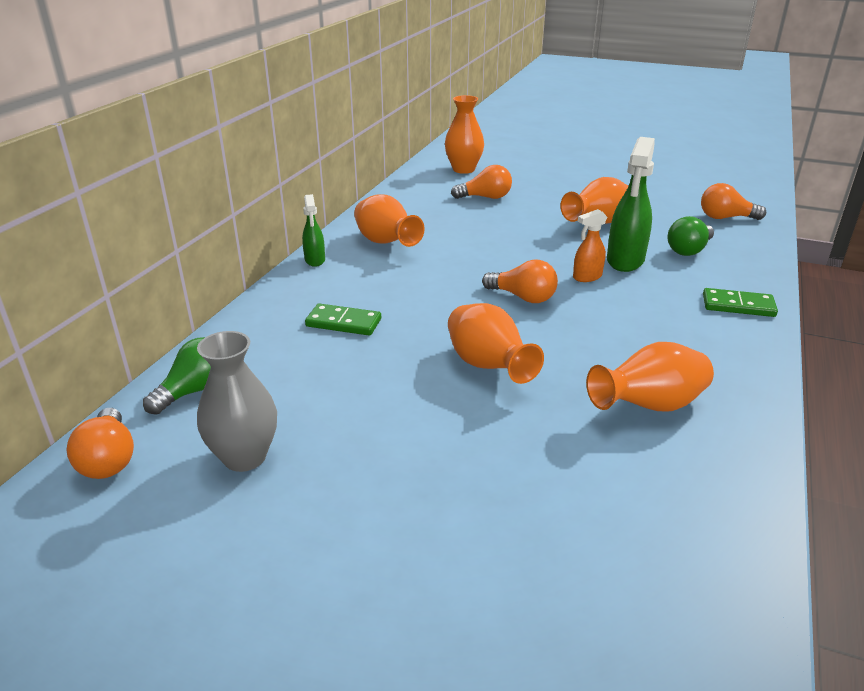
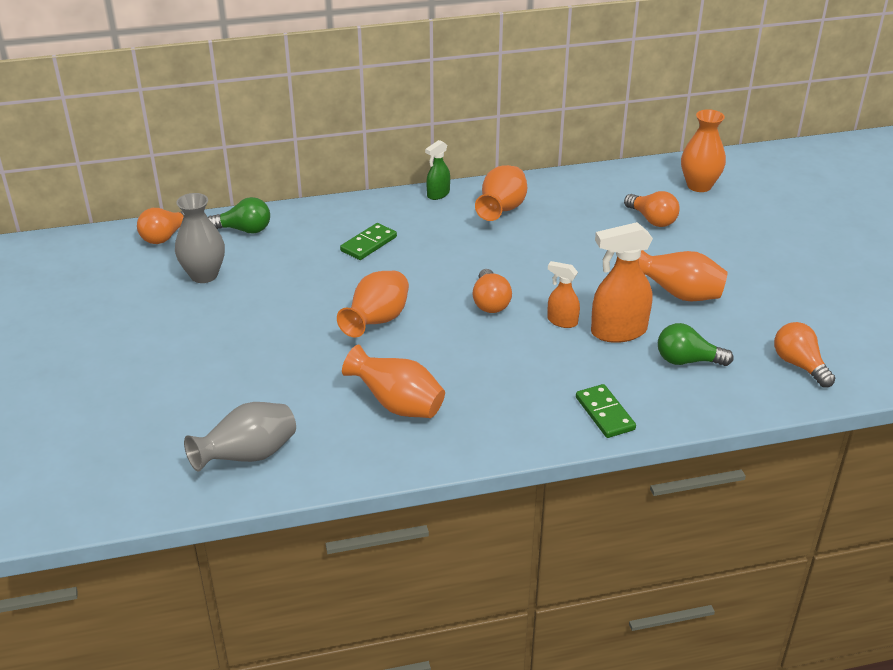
camera: 55 degrees right, 5 degrees up
(343, 323) = (368, 244): green domino -> green domino turned 60 degrees clockwise
(625, 261) = (618, 332): green spray bottle -> orange spray bottle
(678, 559) = (248, 456): none -> grey vase

